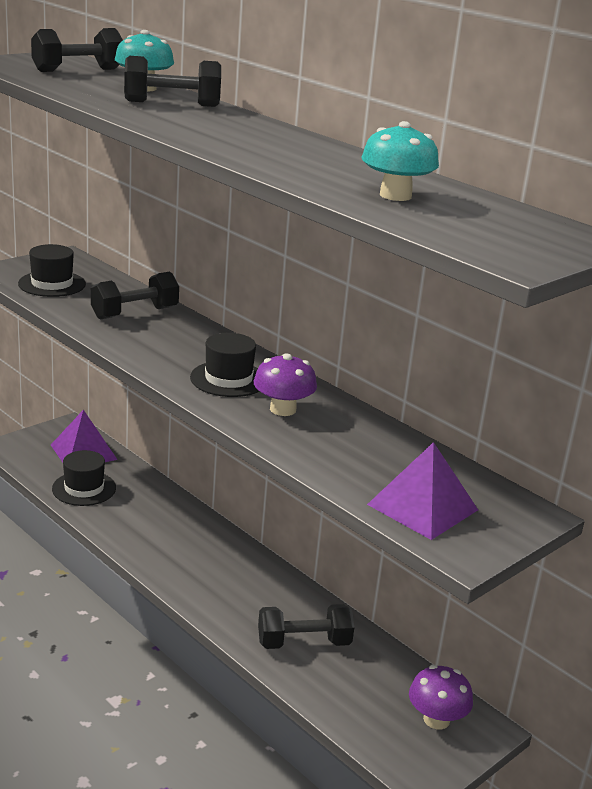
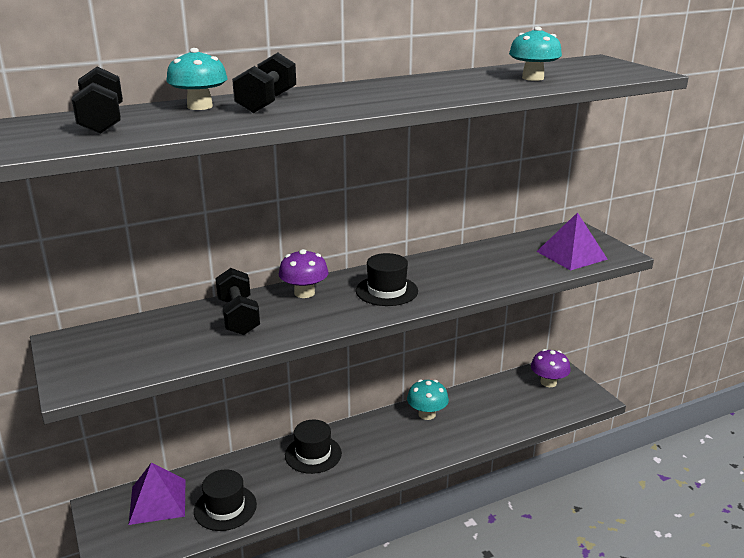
camera: 70 degrees left, 0 degrees up
(52, 284) = (137, 355): black hat -> black hat (313, 454)
(283, 409) = (441, 277): purple mushroom -> purple mushroom (304, 293)
(294, 602) = (427, 414): none -> turquoise mushroom
(304, 643) = (471, 418): black dumbbell -> none

